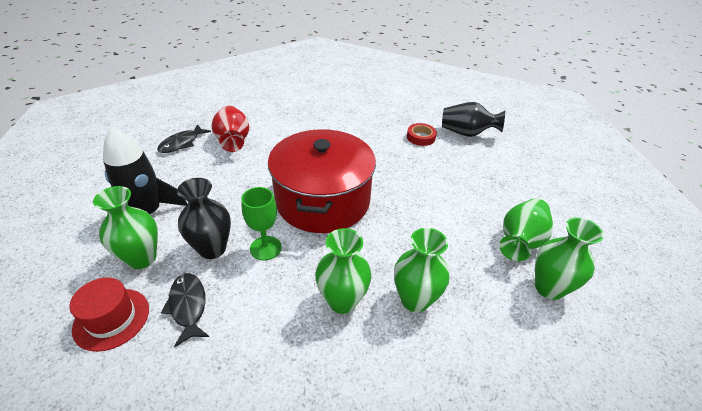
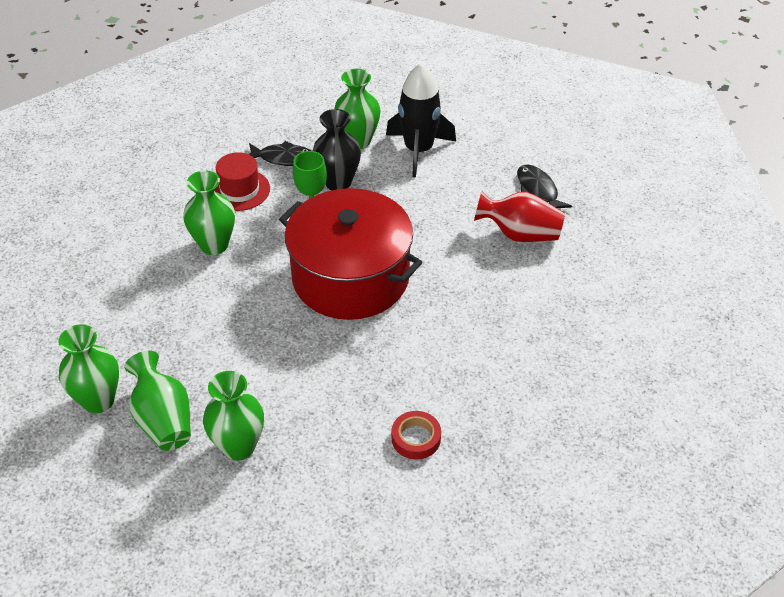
camera: 120 degrees right, 5 degrees up
(111, 319) = (303, 121): red hat -> red hat (239, 190)
(415, 300) = (175, 292): green vase -> green vase (238, 446)
(466, 133) = (391, 509): black vase -> none

